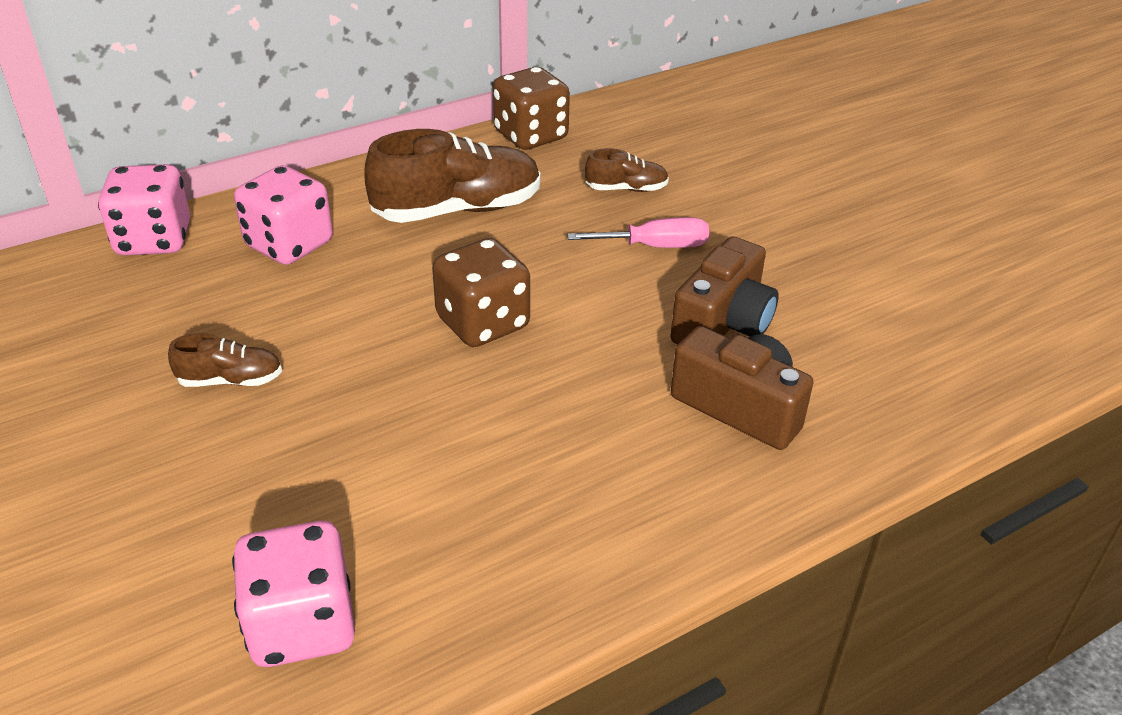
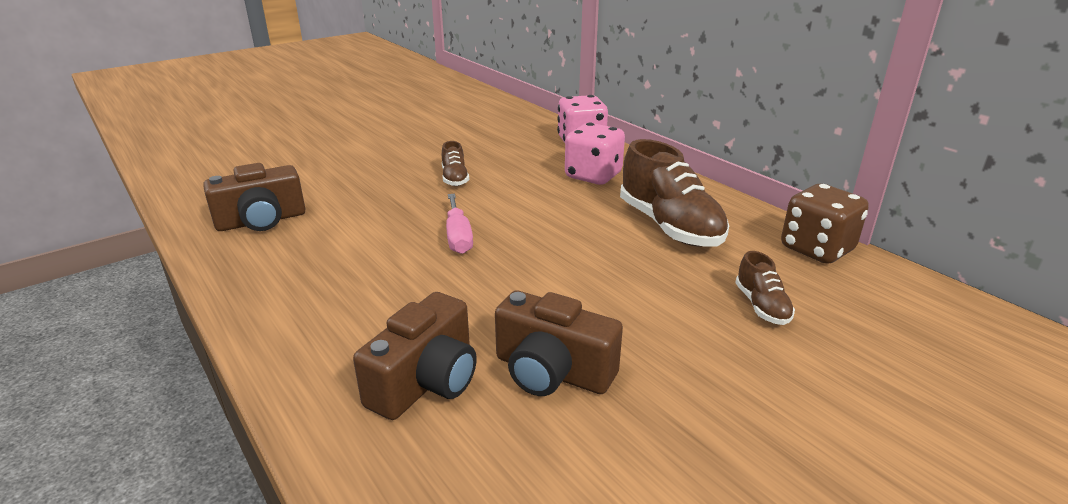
camera: 85 degrees right, 10 degrees down
(302, 625) = (261, 221): pink dice -> brown camera
(483, 323) = (524, 249): brown dice -> none
(655, 246) = (666, 327): pink screwdriver -> pink screwdriver (458, 237)

